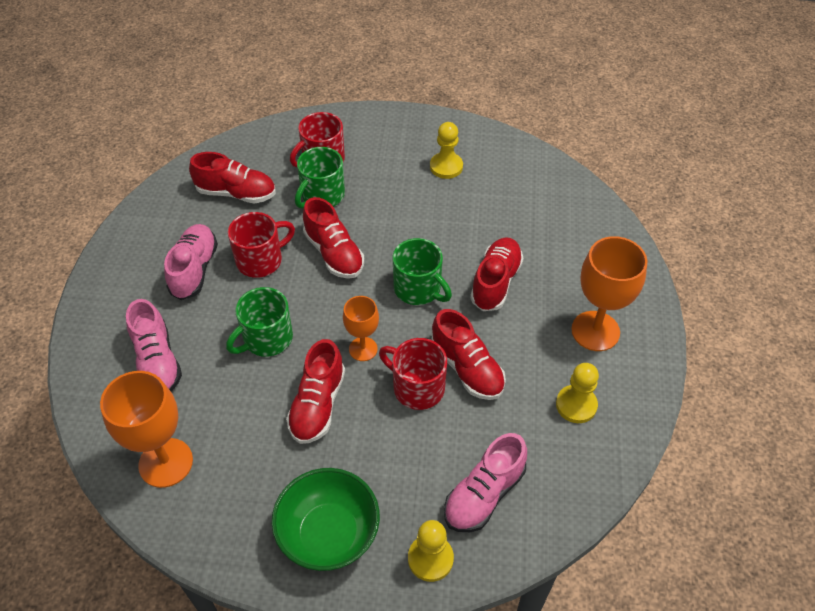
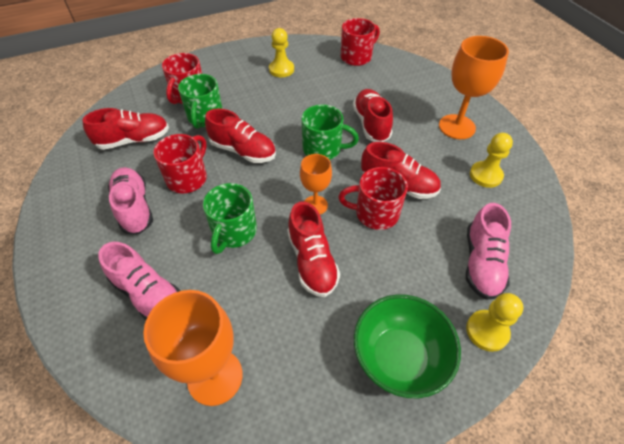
camera: 30 degrees left, 0 degrees up
(550, 185) = (357, 57): none -> red mug

